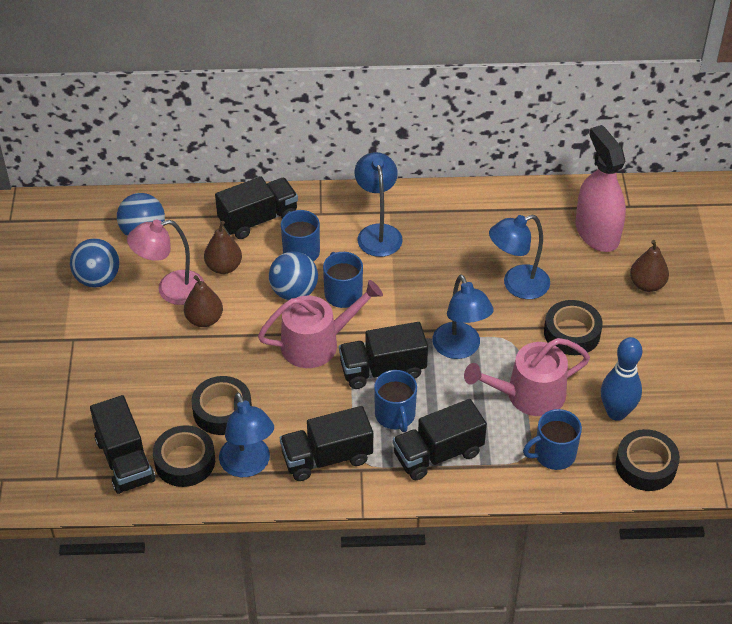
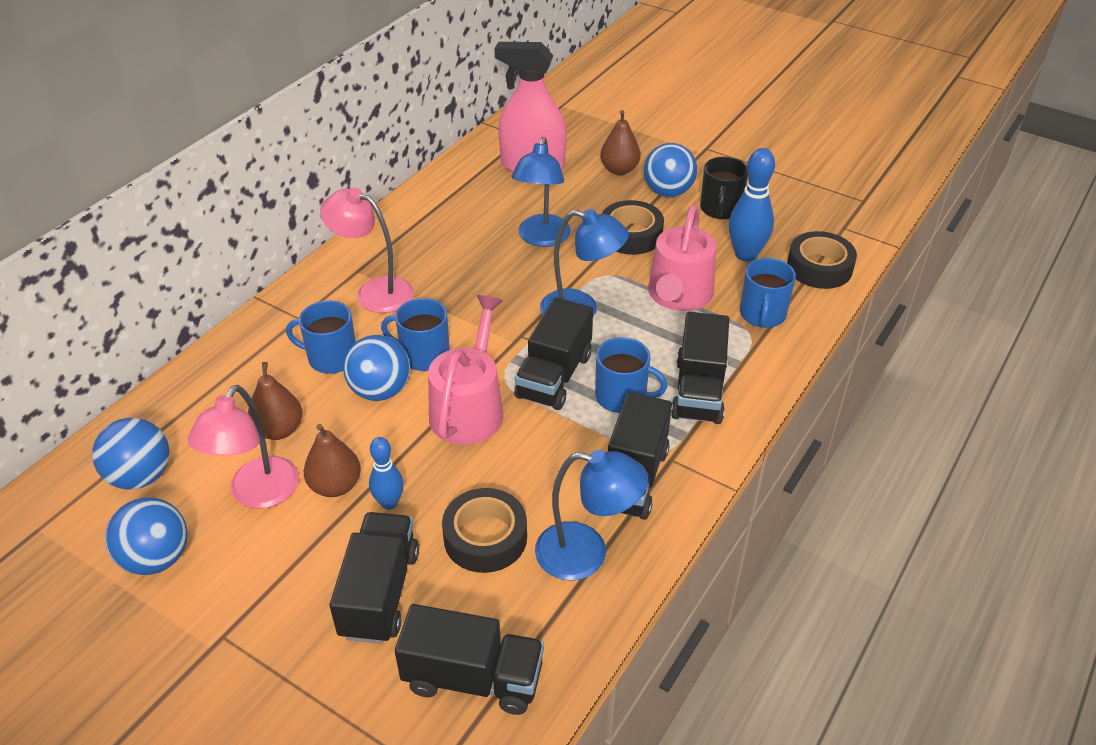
camera: 55 degrees left, 5 degrees down
(185, 461) = (528, 613): black tape -> none
(212, 351) = (389, 503): none -> blue bowling pin
(258, 219) = (247, 368): black truck -> black truck (380, 593)
(378, 233) = (374, 291): blue lamp -> pink lamp
(648, 328) = (668, 192): none -> blue ball
(659, 370) = (720, 209): none -> black mug

